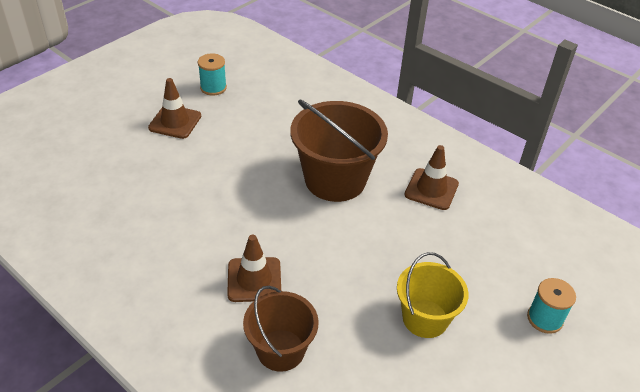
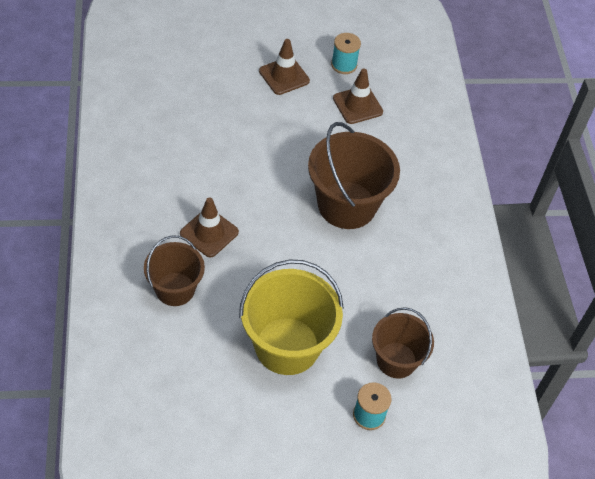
camera: 40 degrees right, 10 degrees up
(425, 318) = (287, 346): yellow bucket -> yellow bucket, size x1.61
(431, 189) = (410, 266): brown traffic cone -> brown traffic cone (357, 105)
(508, 262) = (396, 360): none -> brown bucket

